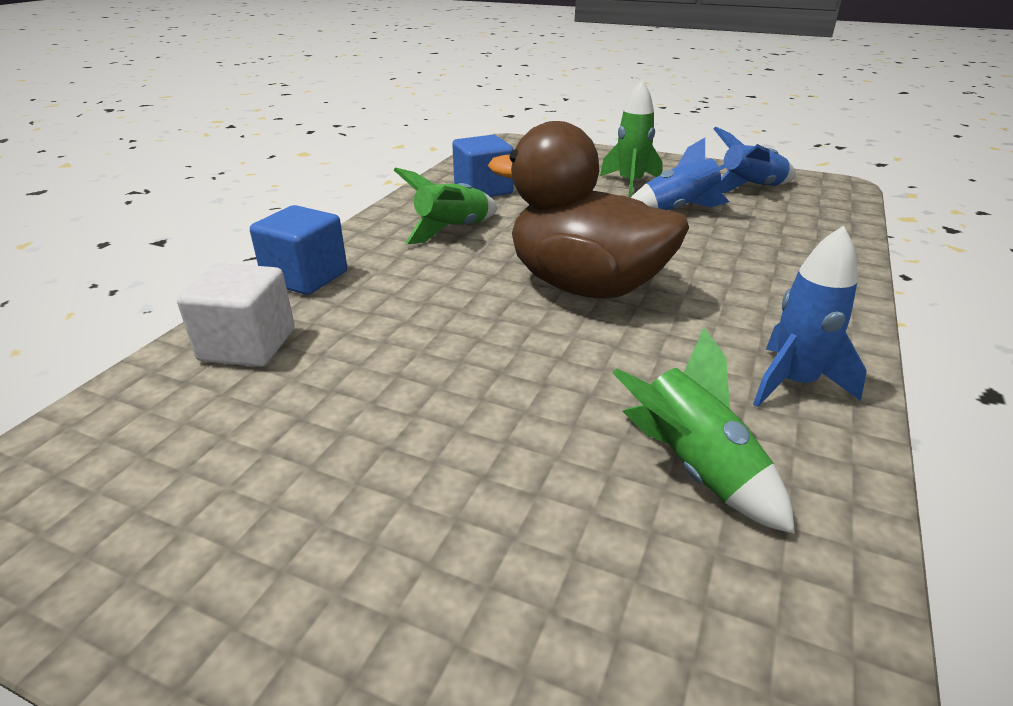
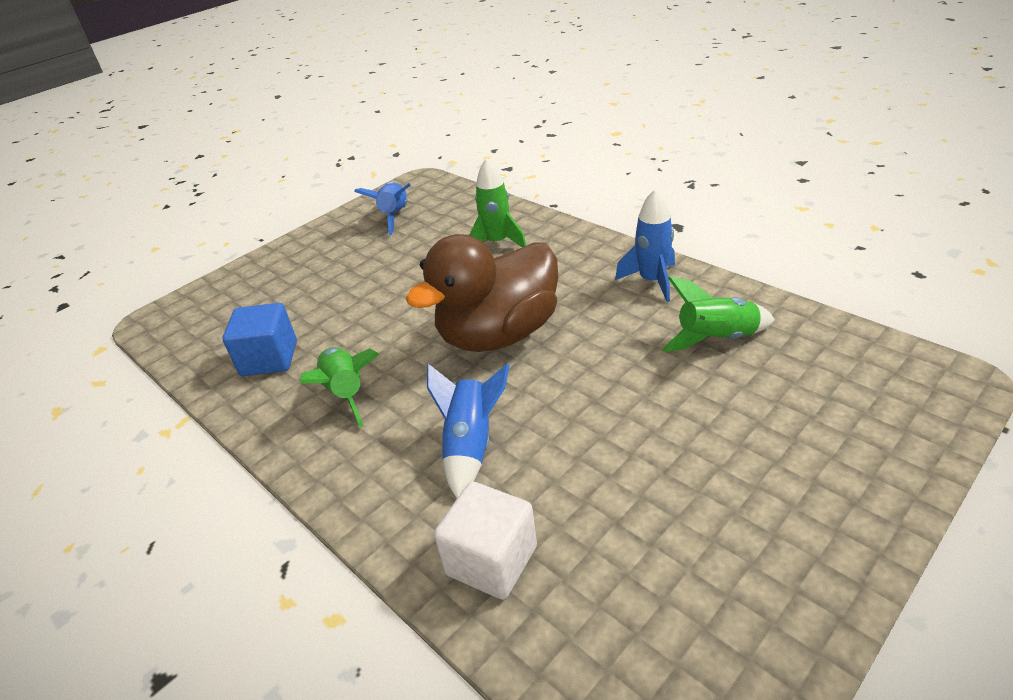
camera: 65 degrees left, 5 degrees up
(305, 277) = (377, 513): blue cube -> none
(630, 183) = (335, 269): green rocket -> green rocket (497, 242)
(678, 210) = (405, 259): blue rocket -> blue rocket (470, 445)

